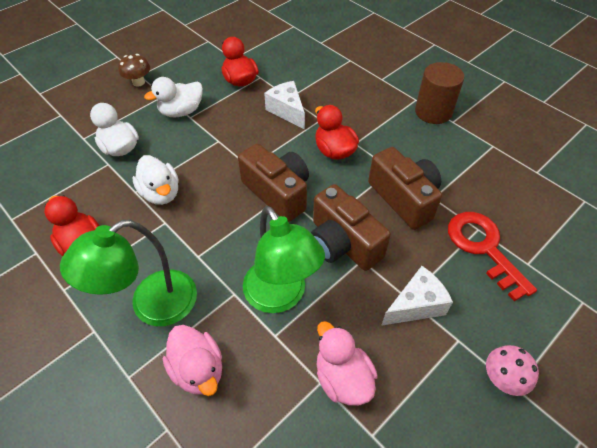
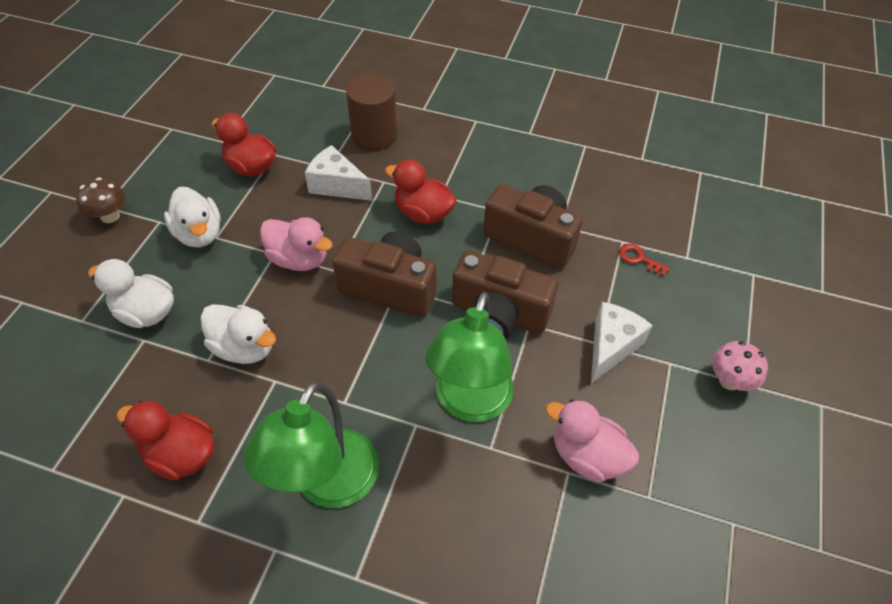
camera: 30 degrees left, 0 degrees up
(181, 111) = (199, 234): white duck -> white duck turned 60 degrees counterclockwise
(198, 369) = (431, 527): pink duck -> pink duck (299, 259)
(281, 296) = (469, 403): green lamp -> green lamp turned 75 degrees clockwise
(433, 112) = (503, 129): brown cylinder -> brown cylinder (374, 136)
(483, 248) = (639, 259): red key -> red key, size x0.43

